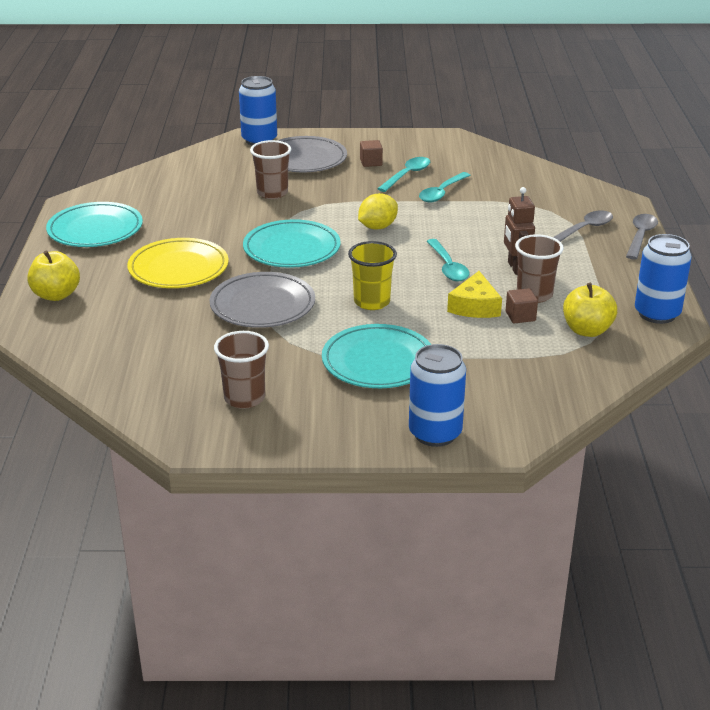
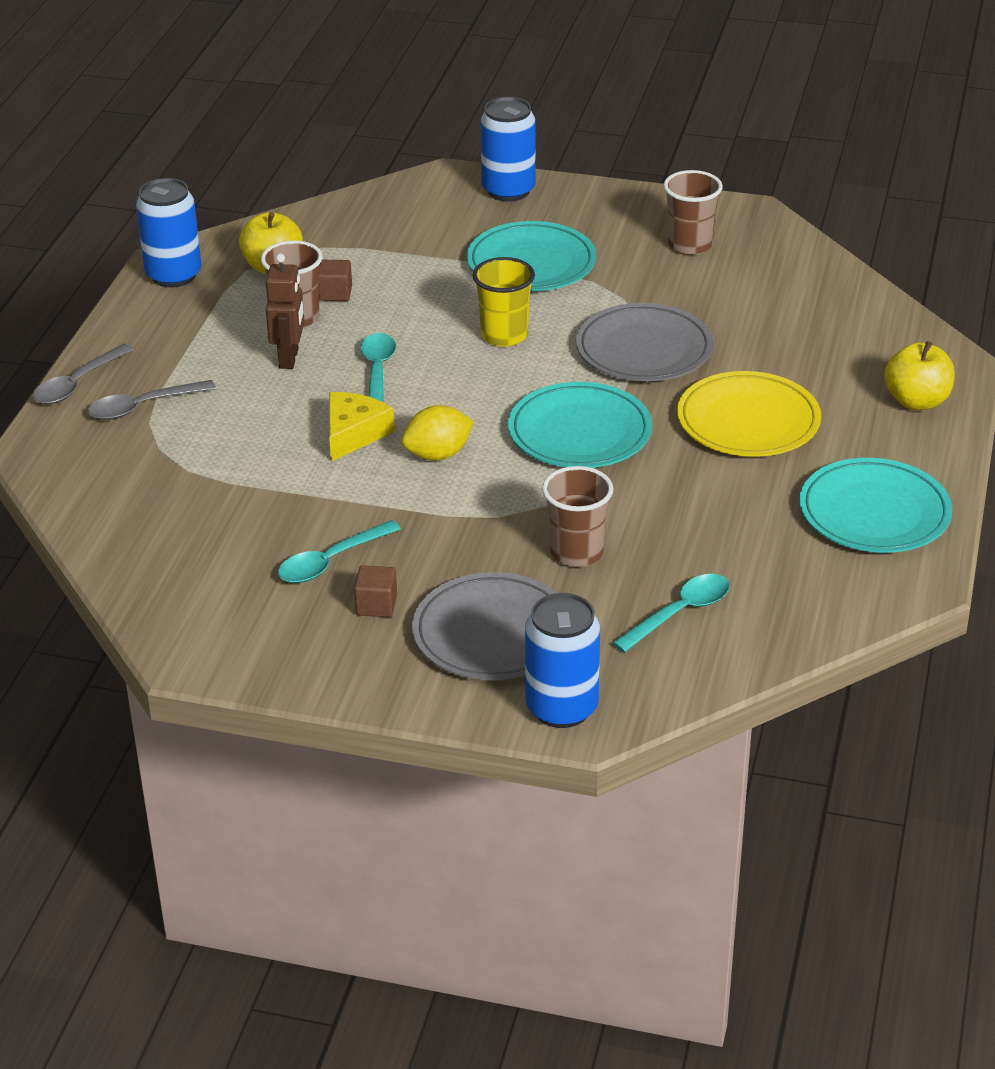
camera: 165 degrees left, 5 degrees up
(442, 193) = (298, 511): turquoise spoon -> turquoise spoon (679, 613)
(475, 306) = (380, 312): yellow cheese -> yellow cheese (353, 434)

